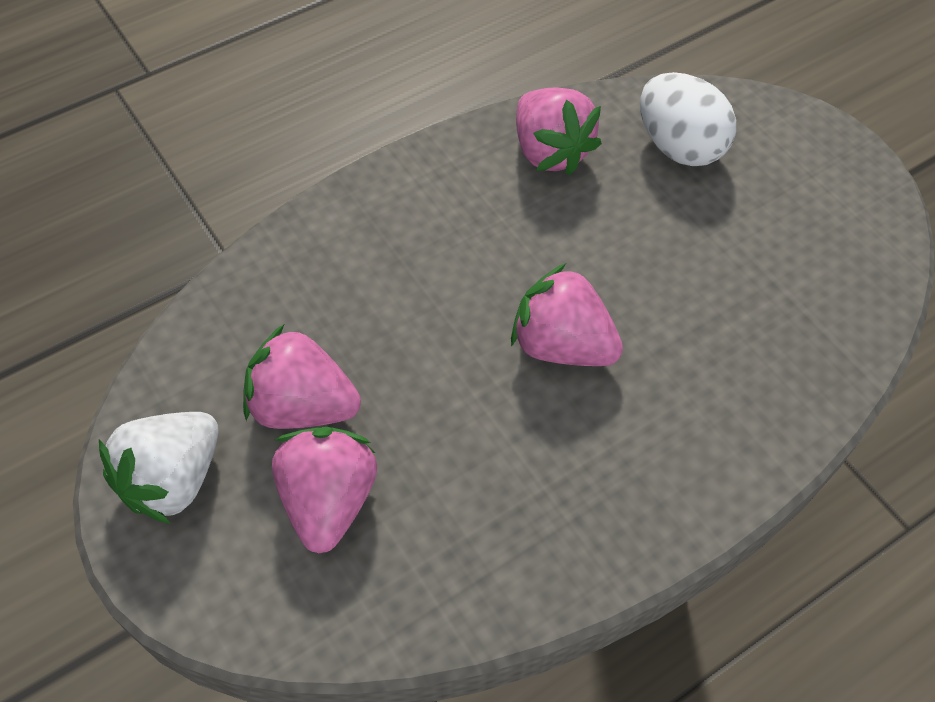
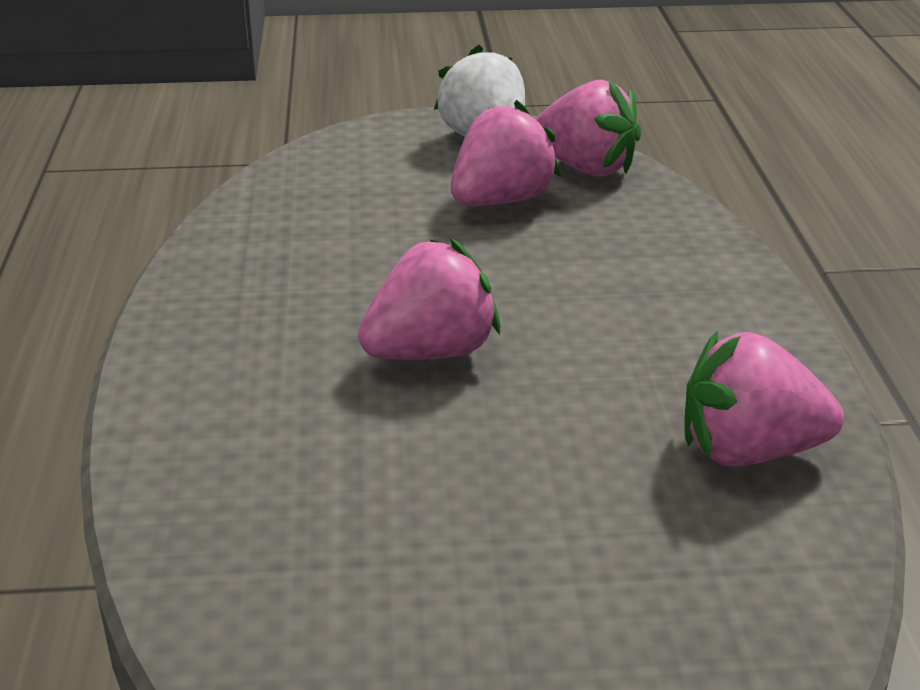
camera: 120 degrees right, 25 degrees down
(328, 500) = (395, 191): pink strawberry -> pink strawberry (586, 168)
(679, 146) = (686, 587): white egg -> none

